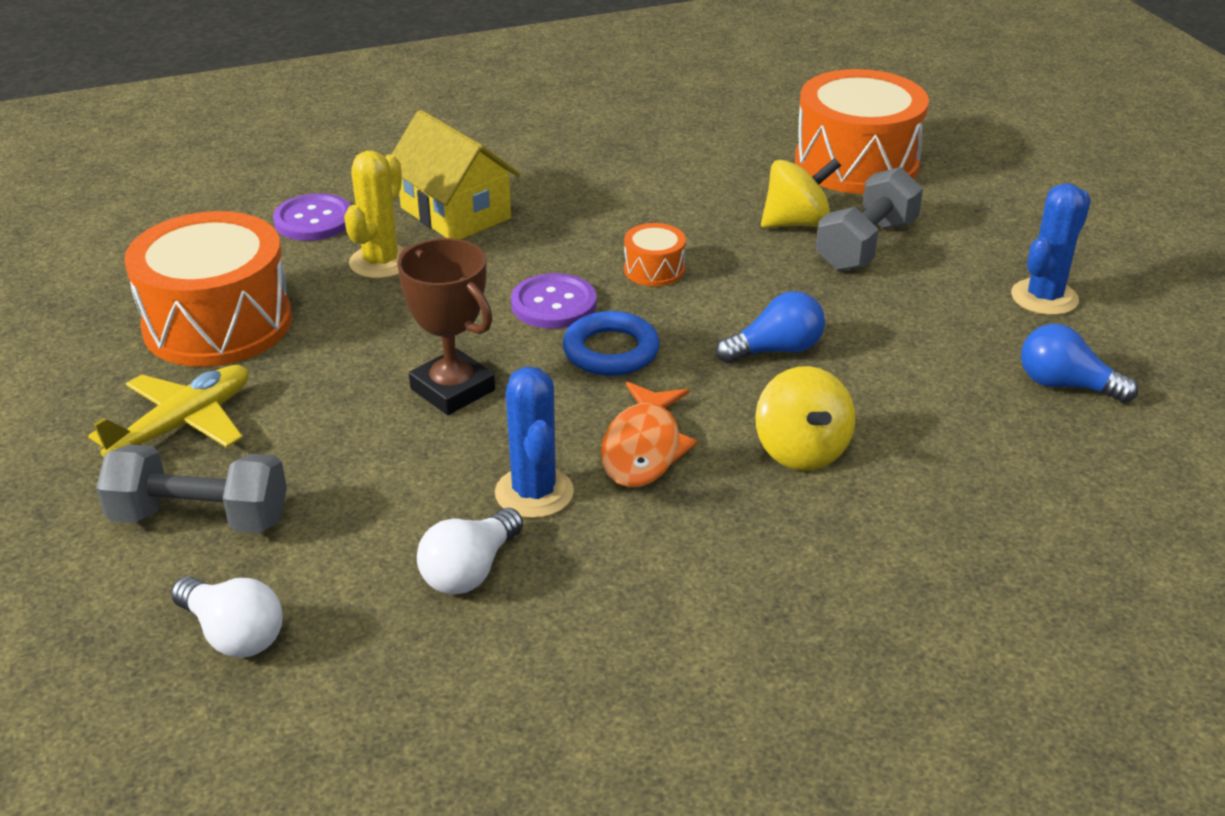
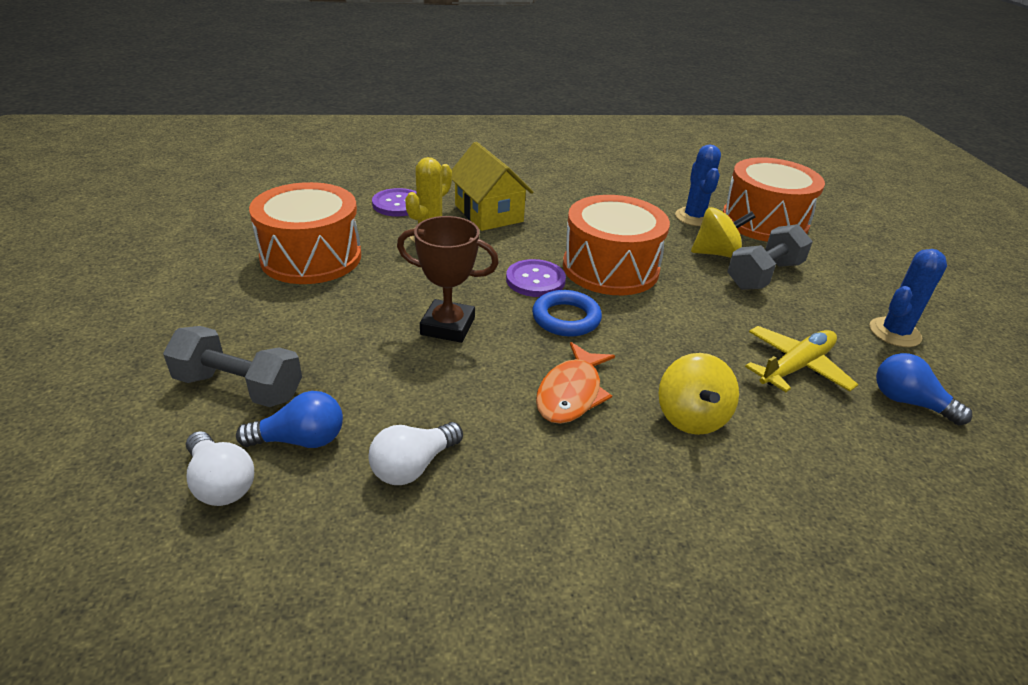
camera: 10 degrees right, 0 degrees up
(183, 425) = (258, 319): yellow plane -> yellow plane (795, 367)
(452, 389) = (448, 326): brown trophy -> brown trophy turned 45 degrees counterclockwise
(534, 493) = (481, 413): blue cactus -> blue cactus (694, 217)
(654, 269) = (610, 268): orange drum -> orange drum, size x2.27
(776, 350) = (685, 337): blue light bulb -> blue light bulb (301, 440)

